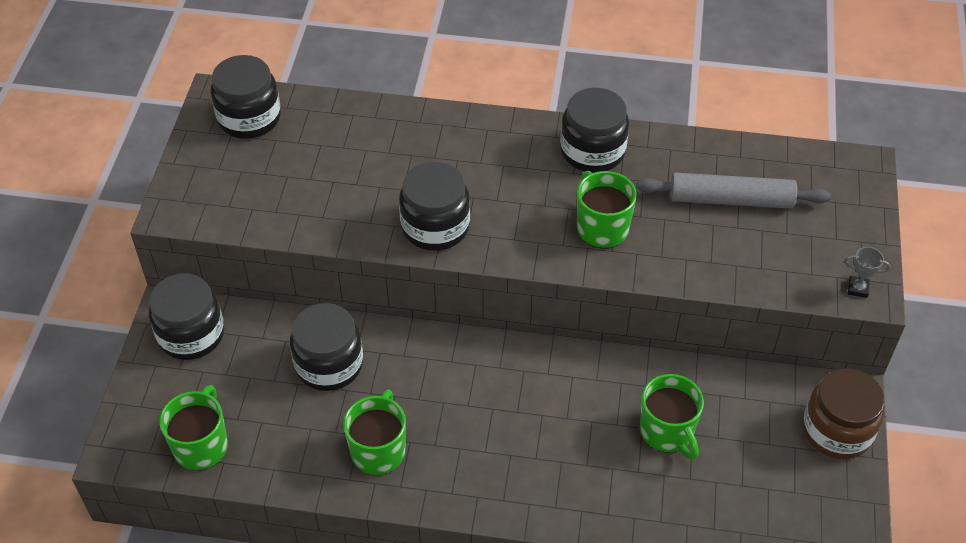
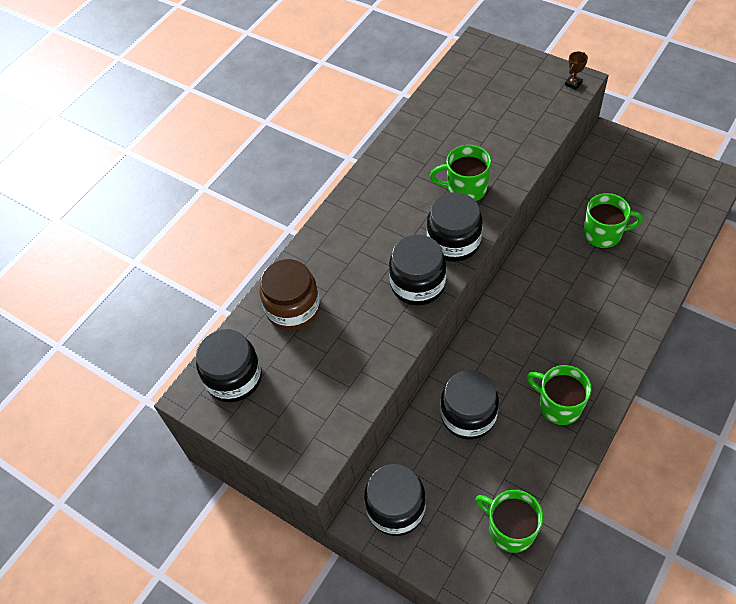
camera: 60 degrees left, 5 degrees up
(592, 151) = (393, 170): black jar -> black jar (453, 242)
(730, 200) = (474, 115): grey rolling pin -> none
(837, 430) = (632, 152): brown jar -> brown jar (293, 308)
(858, 288) = (573, 84): grey trophy -> brown trophy

